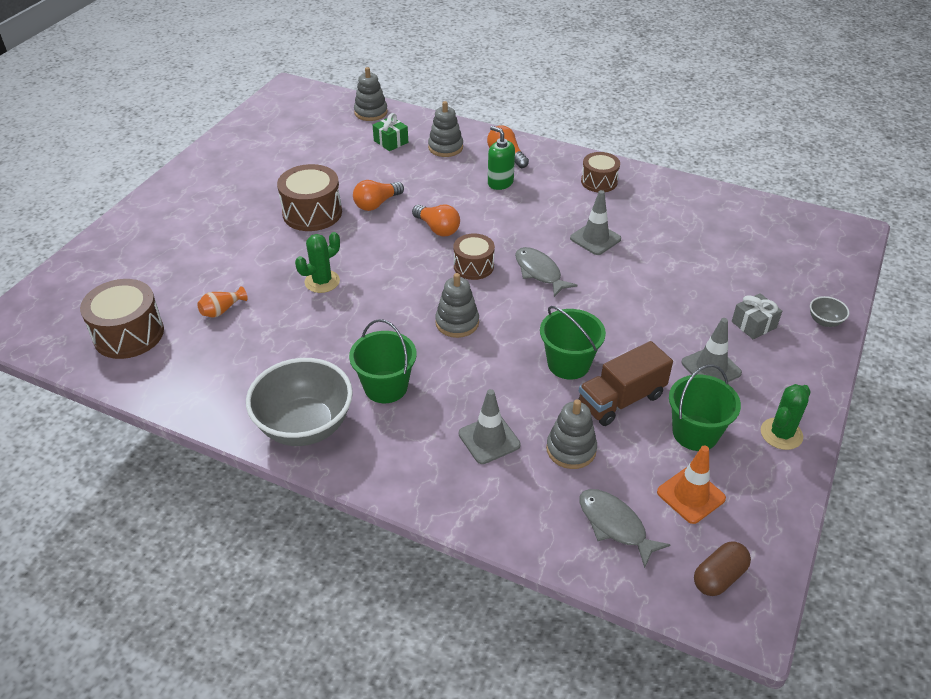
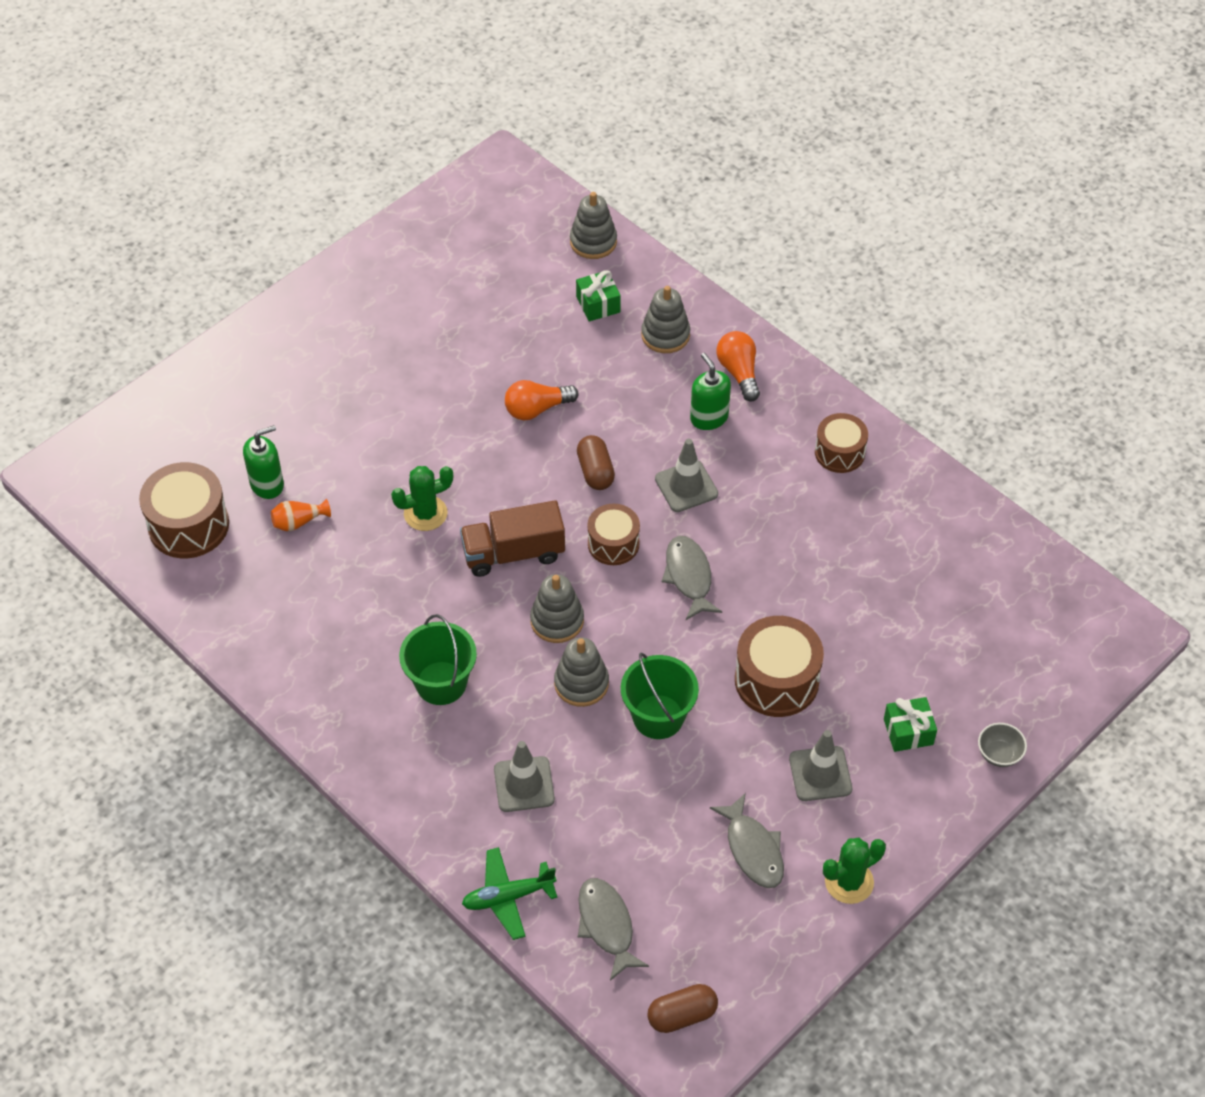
camera: 20 degrees right, 10 degrees up
(186, 293) = (267, 484): none -> green soap dispenser
(305, 426) = (337, 706): grey bowl -> none
(312, 213) = (452, 401): brown drum -> brown drum (776, 680)
(437, 228) = (595, 471): orange light bulb -> brown capsule
(520, 529) = (508, 897): none -> green plane
(571, 449) = (606, 825): grey stacking toy -> grey stacking toy (581, 683)
(595, 238) = (785, 545): grey traffic cone -> grey traffic cone (686, 486)
(621, 400) = (693, 782): brown truck -> brown truck (513, 553)
(691, 495) = (705, 919): orange traffic cone -> none
(695, 433) = (753, 849): green bucket -> grey fish
(753, 324) = (908, 732): grey gift -> green gift

